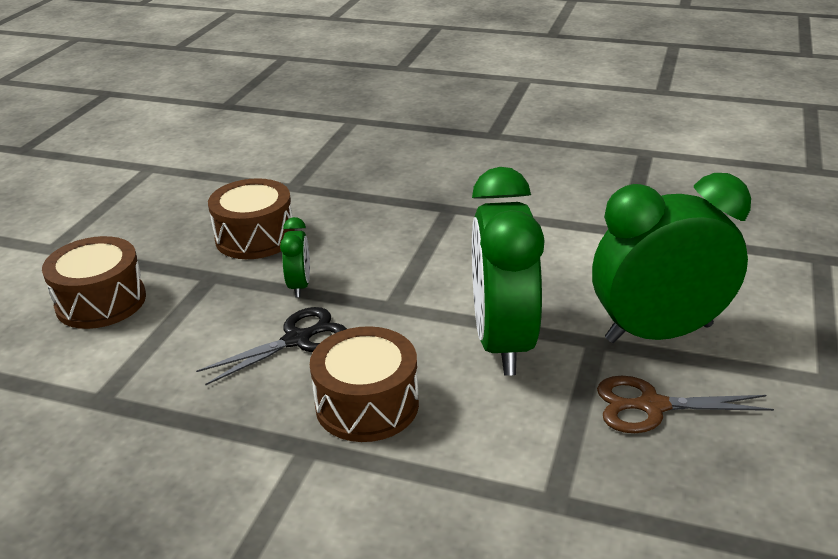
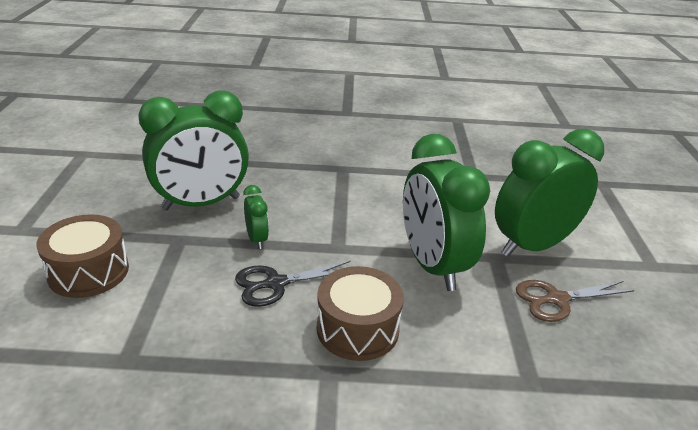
camera: 20 degrees left, 0 degrees up
(255, 237) = (201, 204): brown drum -> green clock
(297, 340) = (276, 284): black scissors -> black scissors turned 150 degrees counterclockwise

